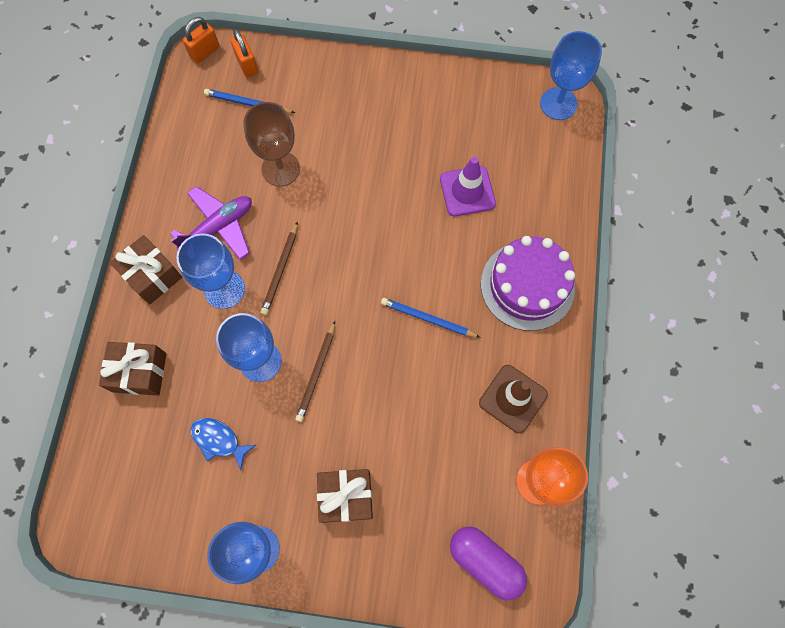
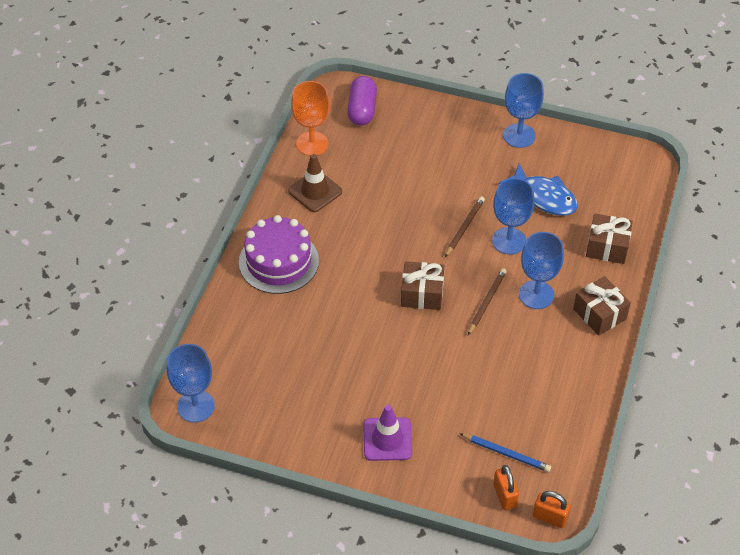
camera: 170 degrees left, 20 degrees down
(205, 52) = (549, 517): orange padlock -> orange padlock turned 60 degrees clockwise
(218, 227) = (540, 343): purple plane -> none
(219, 440) = (544, 197): blue fish -> blue fish, size x1.58
(281, 169) = (478, 385): brown goblet -> none
(346, 496) = (452, 154): brown gift -> brown gift (422, 294)
(428, 319) = (367, 250): blue pencil -> none
(467, 191) = (308, 340): purple traffic cone -> purple traffic cone (387, 439)
(485, 561) = (362, 110): purple capsule -> purple capsule turned 45 degrees clockwise

